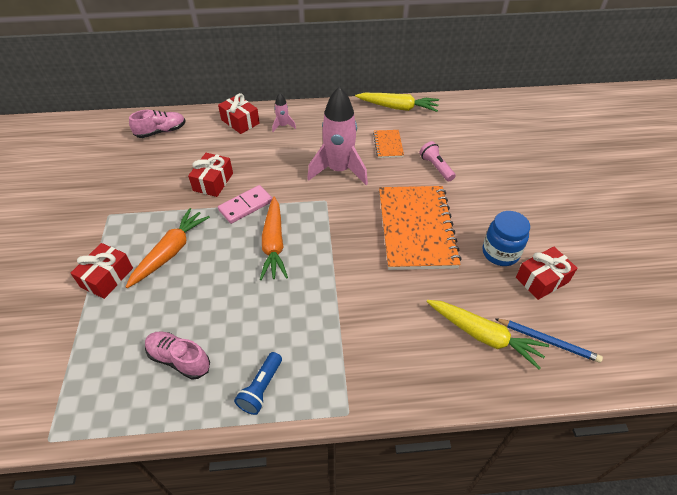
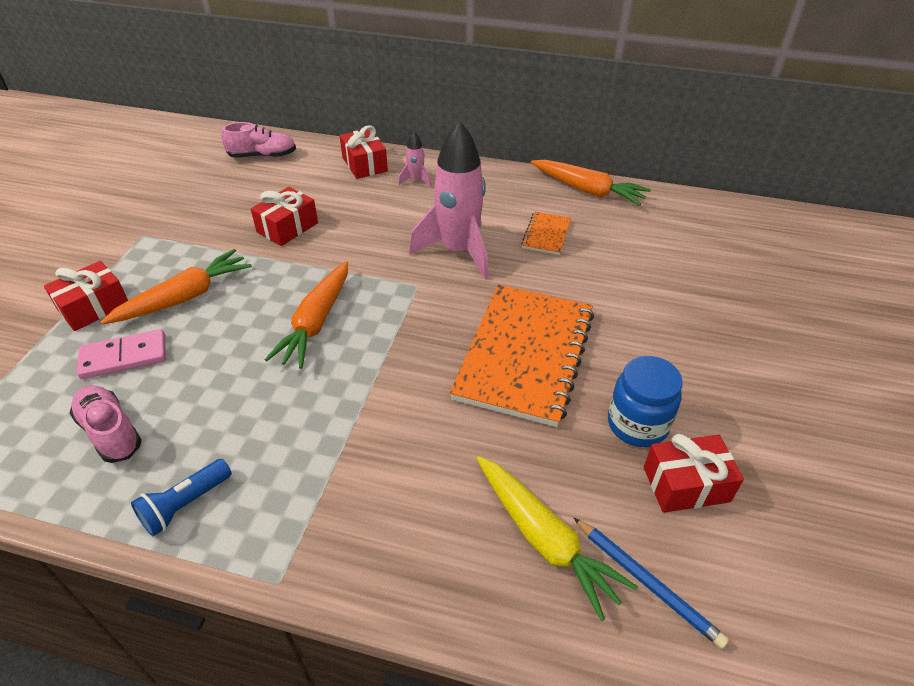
camera: 20 degrees right, 5 degrees down
(246, 206) = (309, 266): pink domino -> pink domino (124, 357)
(397, 107) = (587, 190): yellow carrot -> orange carrot
(436, 167) = (601, 280): pink flashlight -> none

